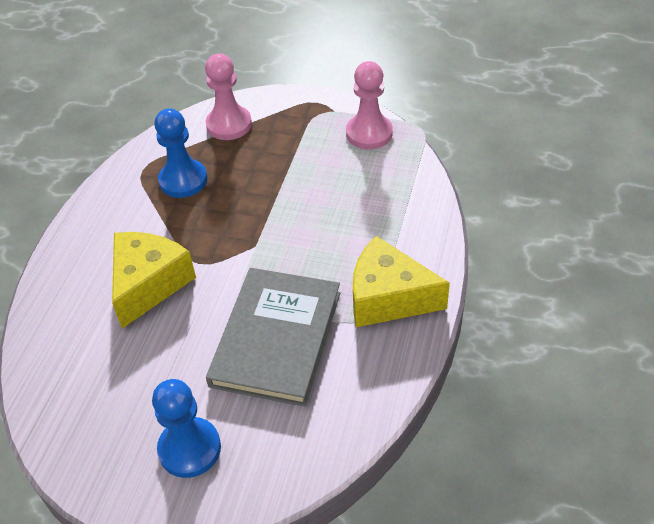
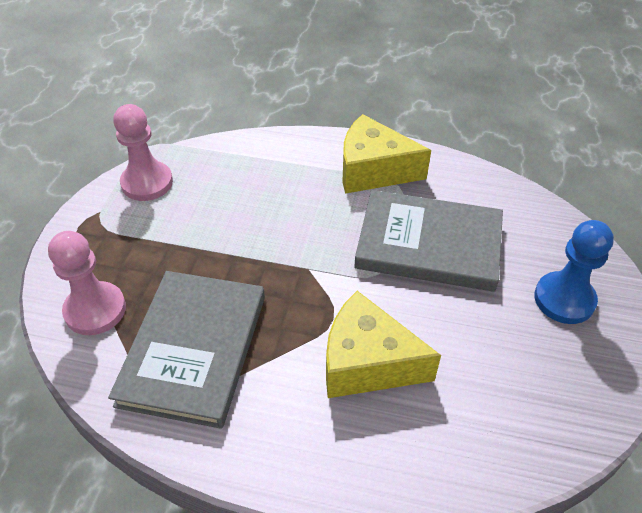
camera: 95 degrees left, 0 degrees up
(183, 180) = (193, 349): blue pawn -> grey book
(388, 298) = (373, 170): yellow cheese -> yellow cheese turned 90 degrees clockwise

